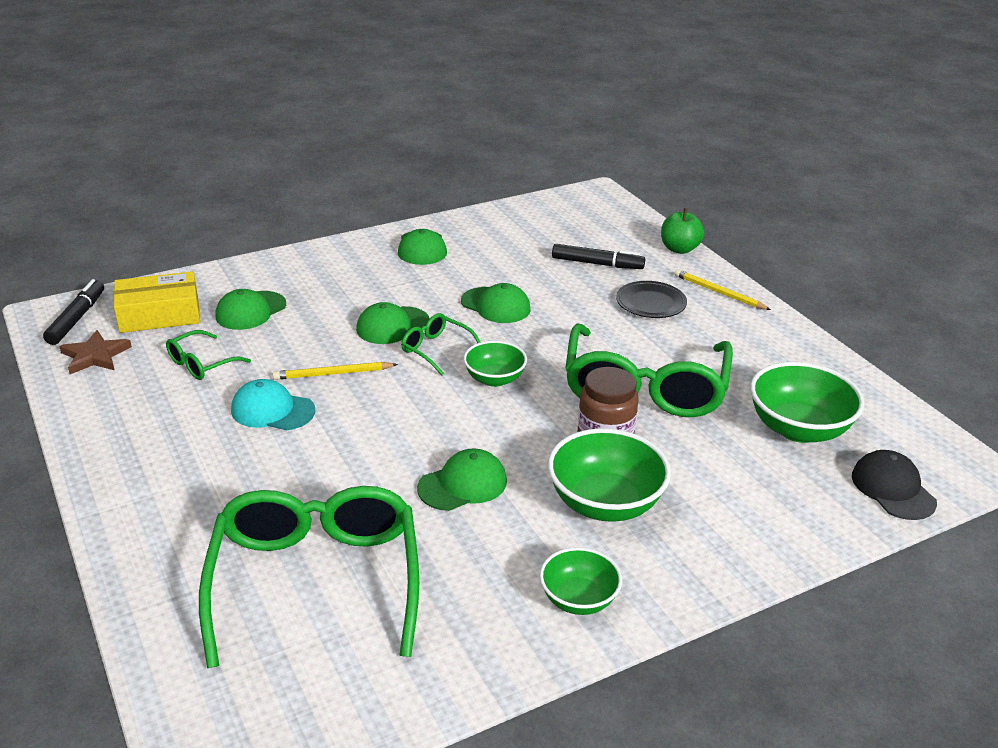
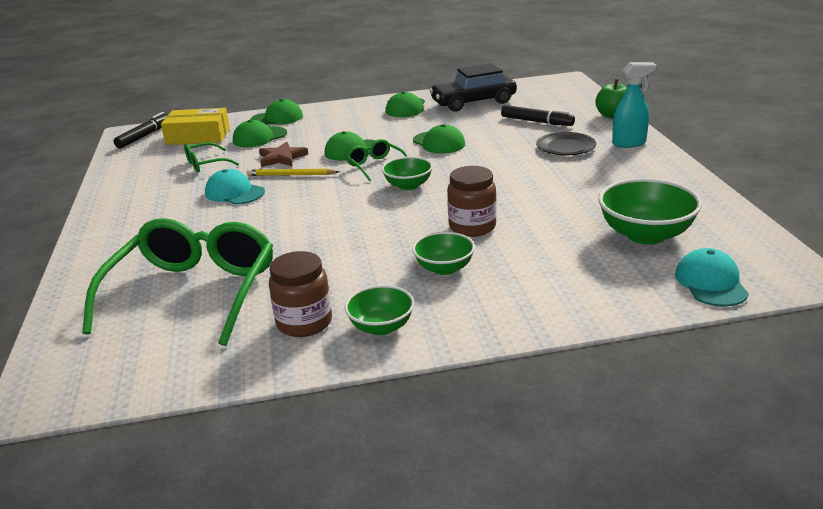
camera: 20 degrees right, 5 degrees down
(95, 356) = (141, 156): brown star -> brown star (282, 158)
(463, 484) = (340, 246): green cap -> green cap (277, 118)
(484, 607) = (304, 323): none -> brown jar
(504, 235) = (473, 102): none -> black car
(605, 503) = (444, 268): green bowl -> green bowl, size x0.61
(644, 388) = (525, 199): green glasses -> none
(719, 293) = (629, 143): yellow pencil -> turquoise spray bottle
(893, 489) = (711, 283): black cap -> turquoise cap

